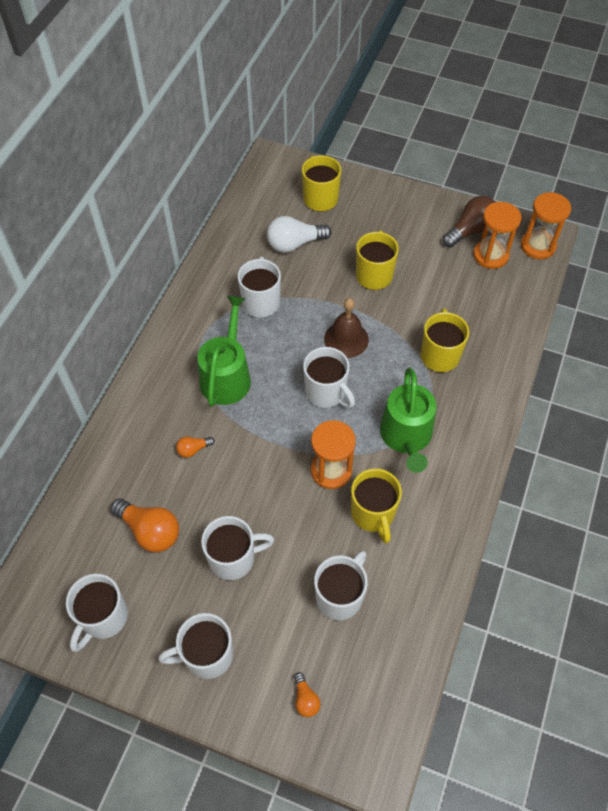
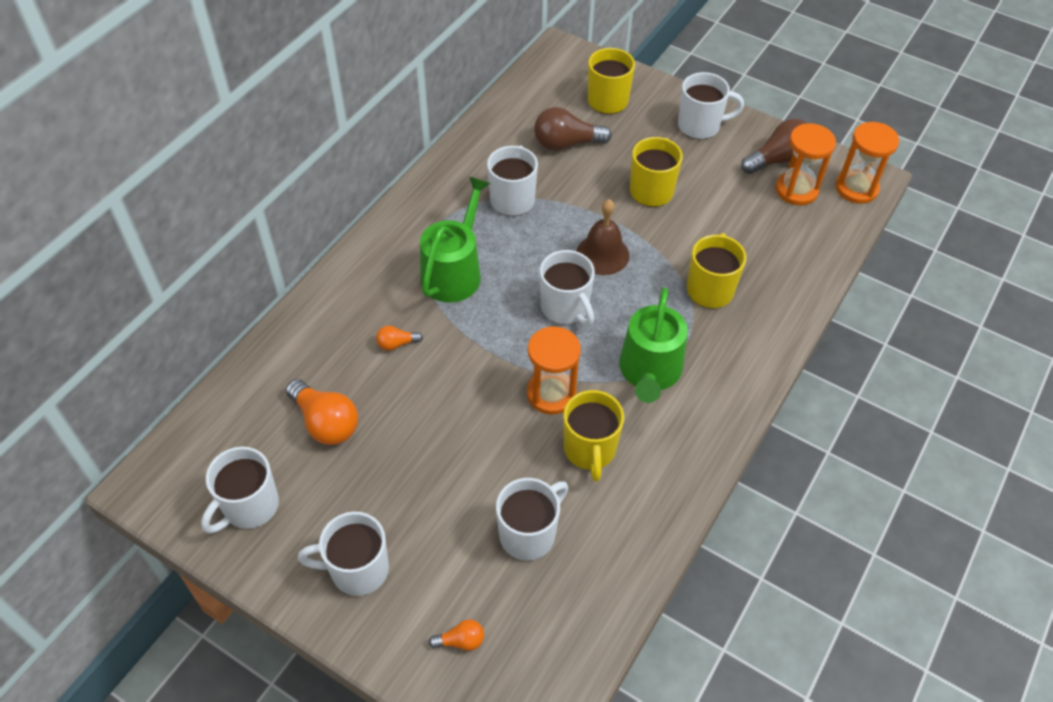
camera: 10 degrees right, 5 degrees down
(233, 558) = (414, 469): white mug -> white mug (700, 126)
(294, 244) = (566, 144): white light bulb -> brown light bulb
(305, 699) = (461, 641): orange light bulb -> orange light bulb turned 90 degrees counterclockwise

